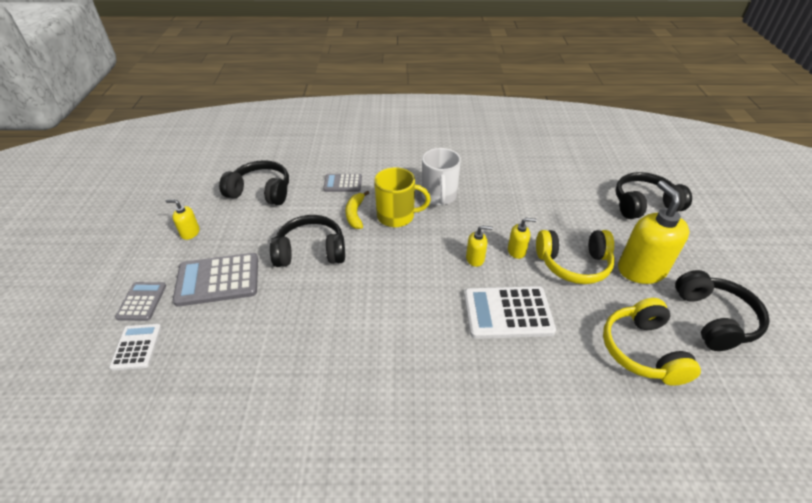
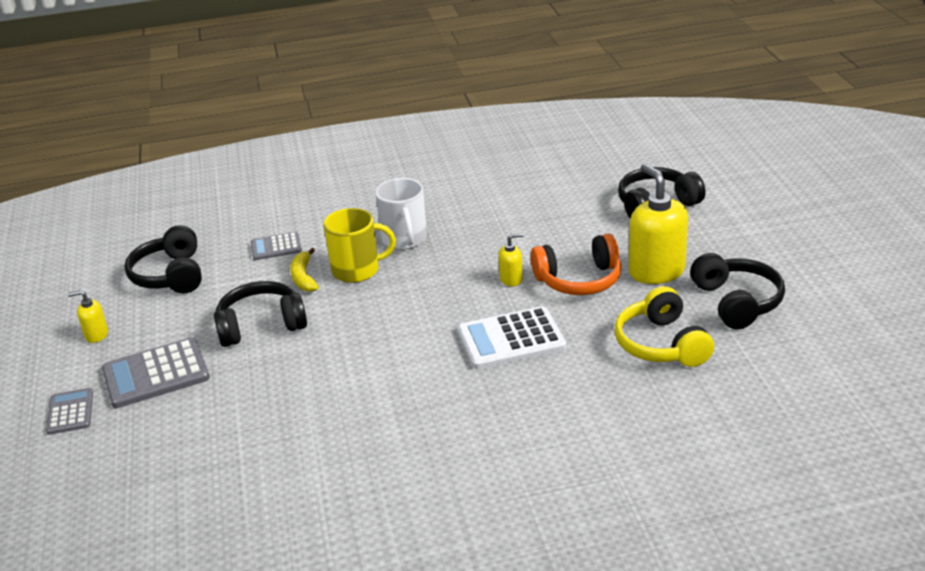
camera: 10 degrees left, 10 degrees down
(137, 347) = (87, 452): white calculator -> none
(261, 192) = (170, 275): black headphones -> black headphones turned 105 degrees counterclockwise
(475, 259) = (464, 296): yellow soap dispenser -> none
(573, 264) = (579, 280): yellow headphones -> orange headphones

